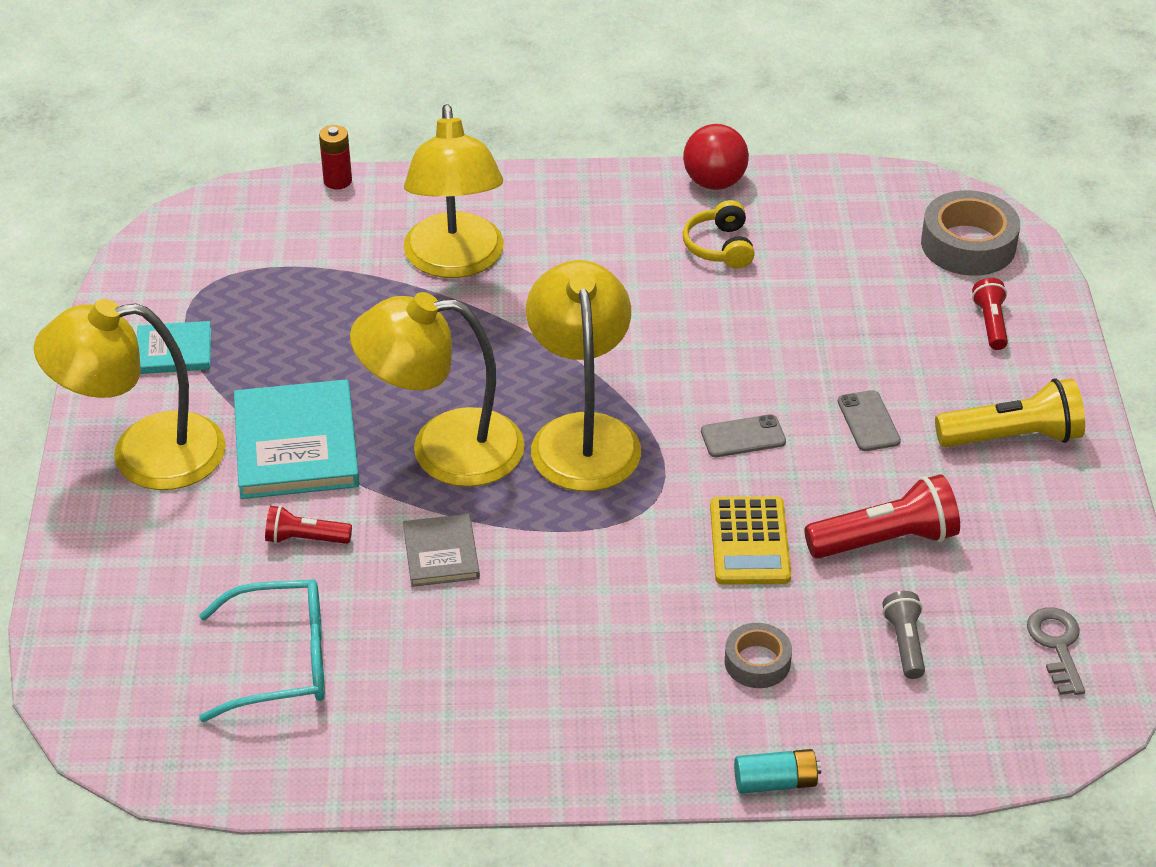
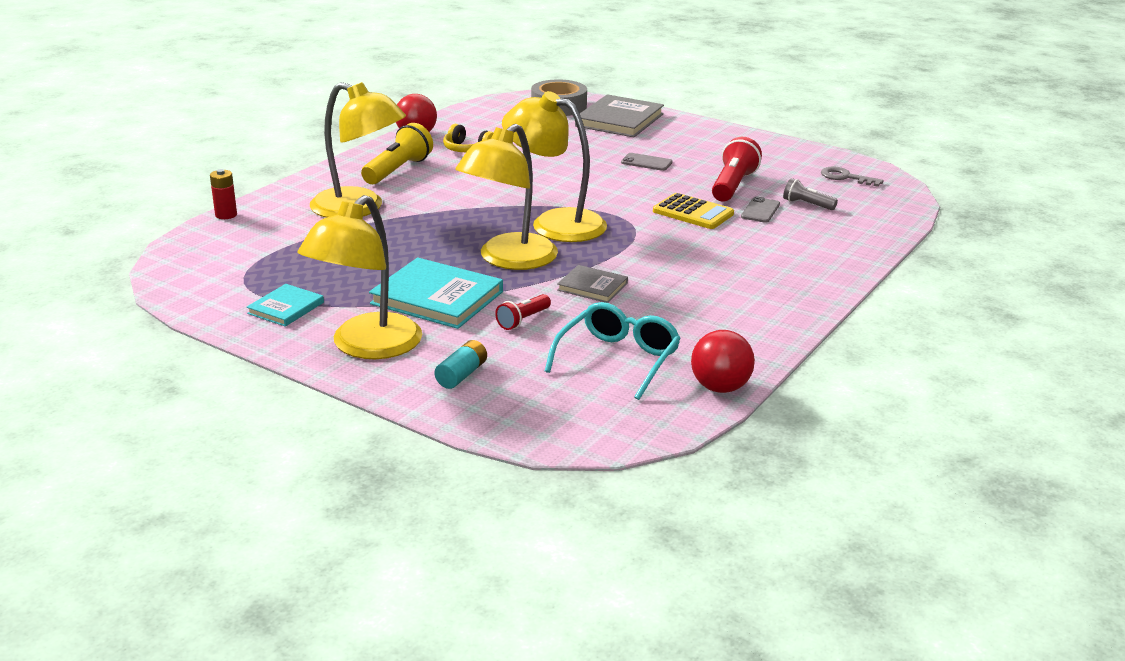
camera: 55 degrees left, 15 degrees down
(289, 779) = (720, 387): none -> red ball
(743, 436) = (615, 190): grey phone -> grey phone (760, 210)
(757, 662) = (780, 238): grey tape -> none
(775, 782) = (867, 261): turquoise battery -> turquoise battery (462, 375)
(990, 323) = (619, 120): red flashlight -> grey book
(1012, 437) = (701, 141): yellow flashlight -> yellow flashlight (398, 170)

